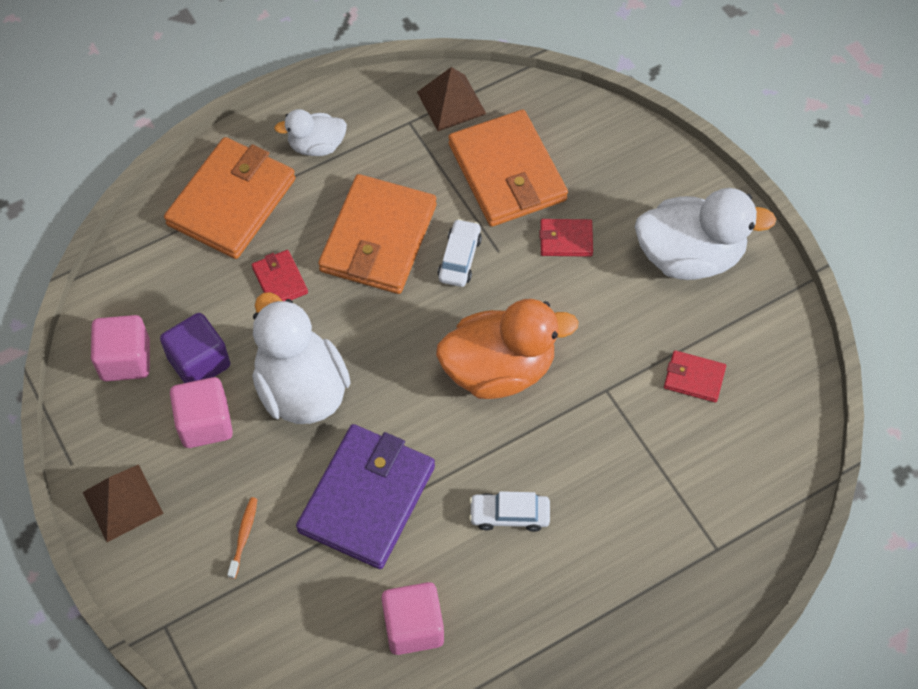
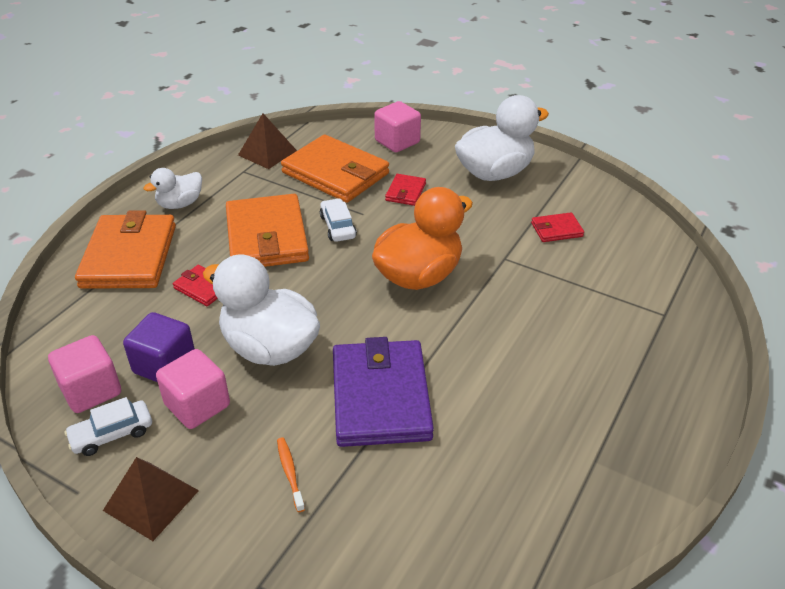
camera: 30 degrees left, 20 degrees down
(413, 627) = (492, 470): pink cube -> pink cube (397, 142)
(509, 515) = (502, 358): white car -> white car (112, 434)
(566, 239) = (405, 192): red wallet -> red wallet turned 45 degrees counterclockwise

